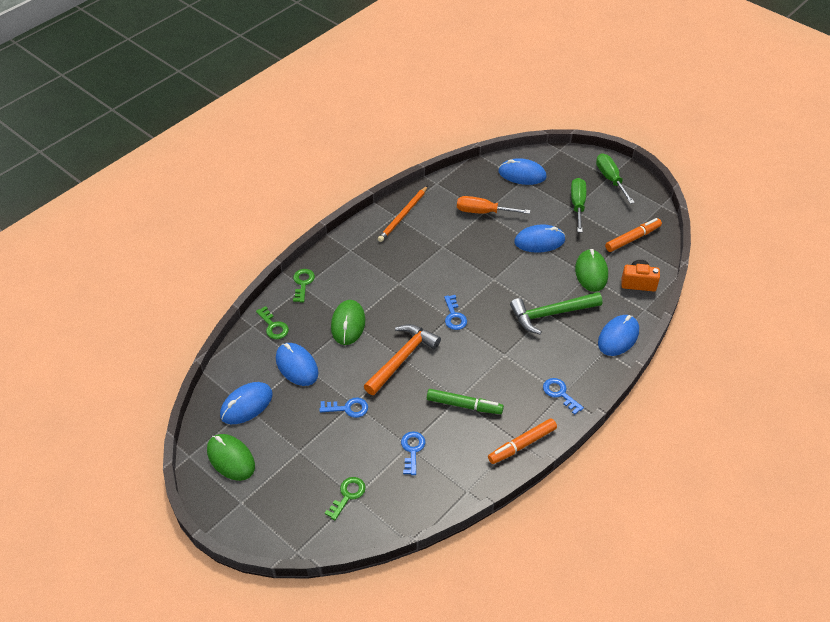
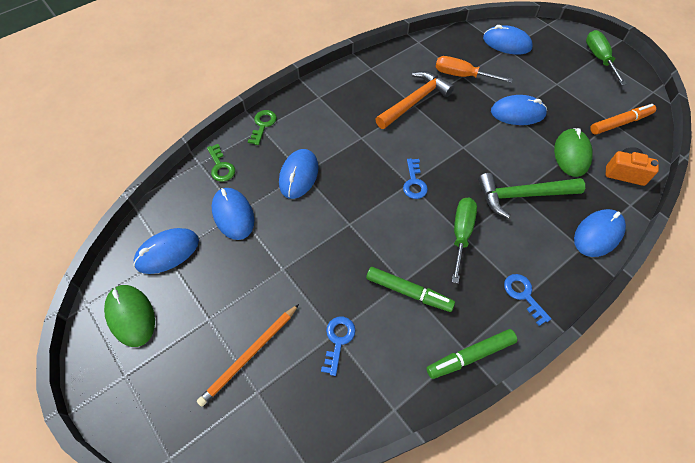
camera: 10 degrees right, 10 degrees up
(347, 495) = (249, 389): green key -> none
(348, 324) = (298, 175): green mouse -> blue mouse
(348, 408) = (276, 274): blue key -> none
(402, 358) = (349, 223): orange hammer -> orange hammer (415, 101)
(403, 215) = (379, 69): orange pencil -> orange pencil (250, 355)
(522, 445) = (470, 356): orange marker -> green marker
(577, 205) = (562, 80): green screwdriver -> green screwdriver (461, 234)

